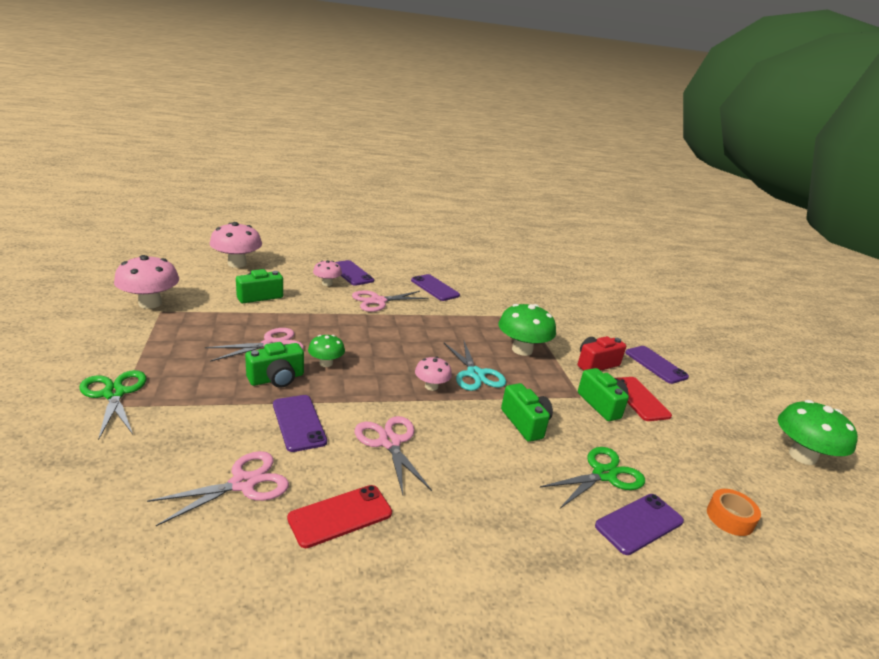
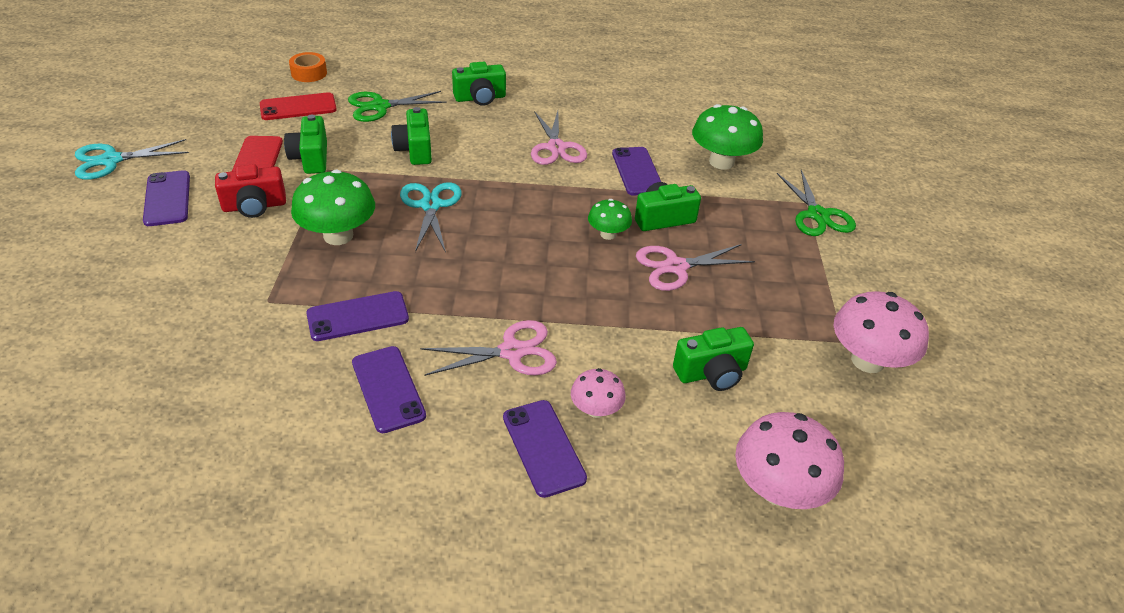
camera: 165 degrees left, 15 degrees up
(243, 483) = (676, 133): pink scissors -> none
(340, 516) = (605, 108): red phone -> red phone (298, 107)
(431, 386) = (492, 195): pink mushroom -> none
(507, 507) = (480, 98): none -> green camera
(639, 523) = (386, 79): purple phone -> purple phone (358, 316)
(733, 388) = (111, 160): none -> turquoise scissors
(802, 456) = (163, 97): green mushroom -> green mushroom (721, 162)

